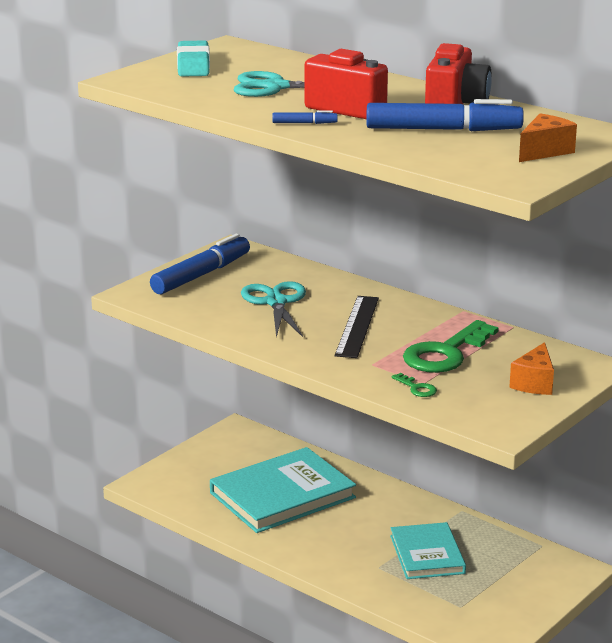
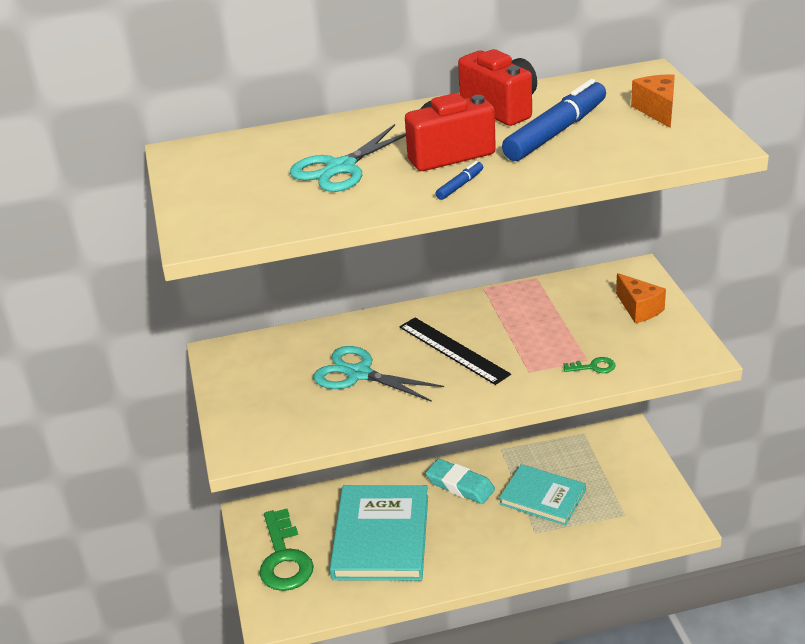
camera: 50 degrees left, 10 degrees up
(193, 65) = (213, 188): turquoise eraser -> turquoise eraser (460, 485)
(201, 275) = (251, 394): blue marker -> none
(445, 353) = (548, 328): green key -> green key (284, 558)

